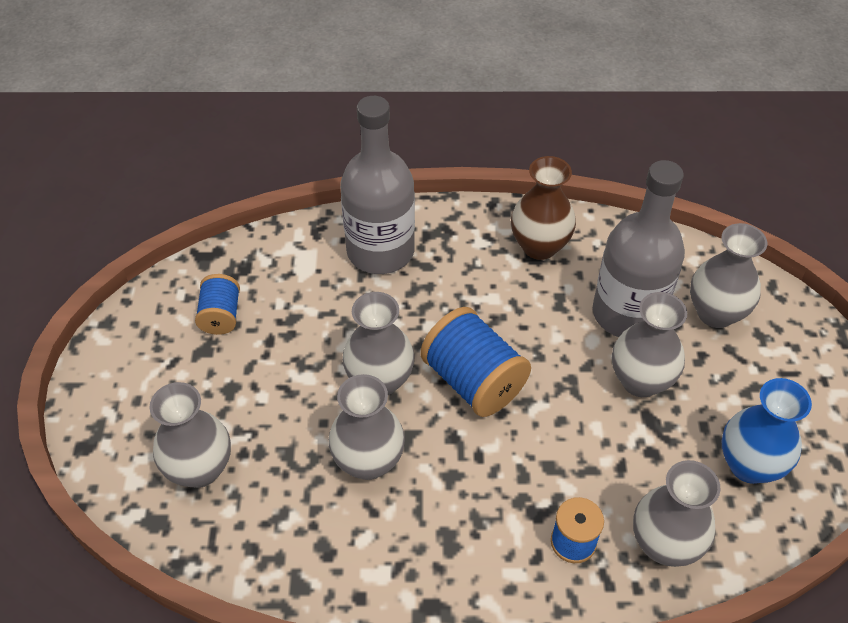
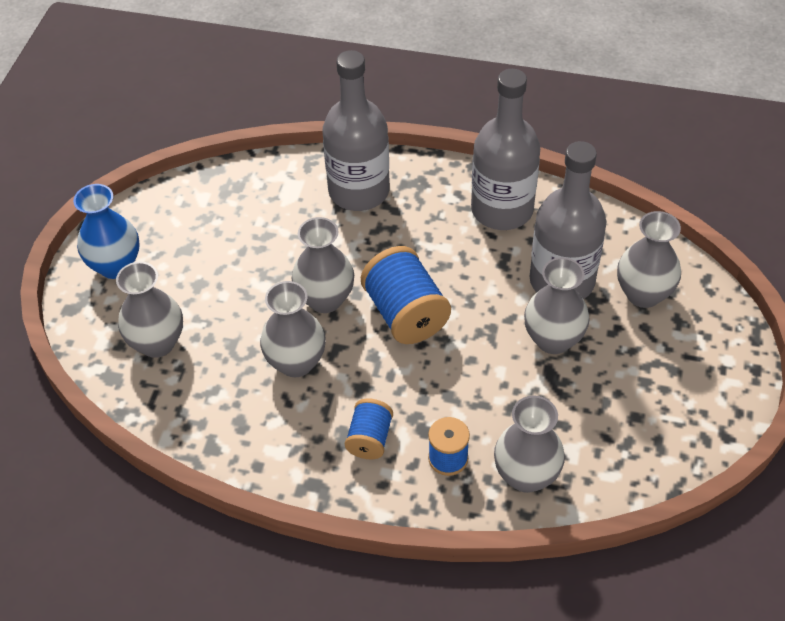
camera: 15 degrees right, 0 degrees up
(221, 316) = (207, 223): blue spool -> blue spool (369, 439)
(539, 246) = (502, 209): brown vase -> grey bottle
(749, 465) = (625, 426): blue vase -> blue vase (115, 266)

